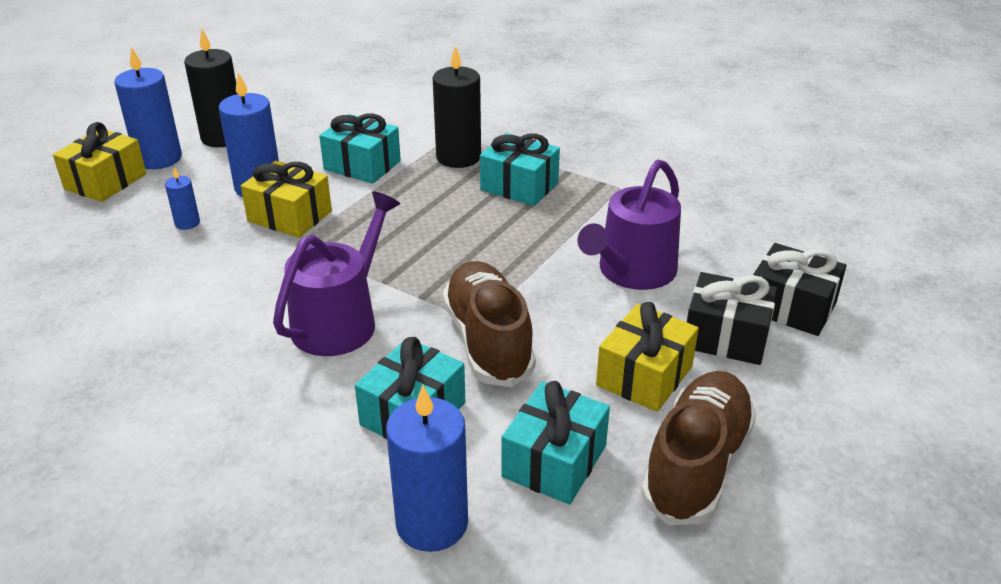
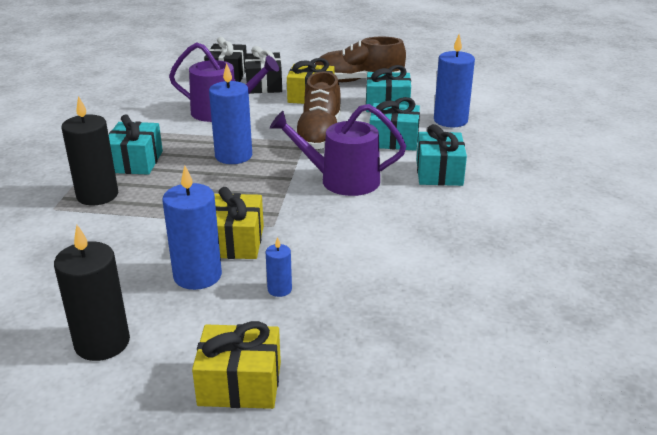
camera: 115 degrees left, 5 degrees down
(159, 158) = (171, 369): blue candle -> blue candle (233, 156)
(362, 165) = (131, 235): turquoise gift -> turquoise gift (439, 172)
(488, 341) = (319, 135): brown shoe -> brown shoe turned 45 degrees counterclockwise

